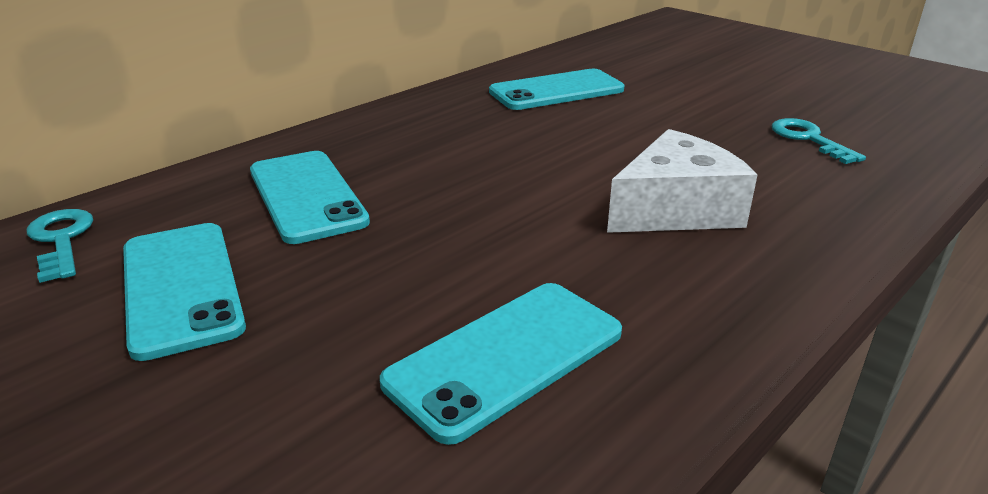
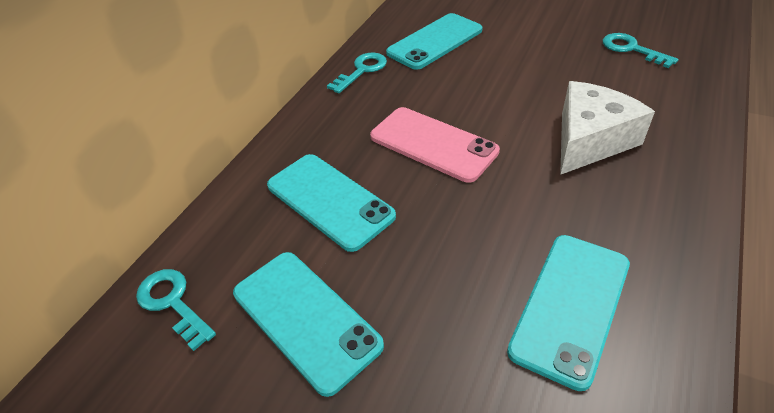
camera: 15 degrees left, 15 degrees up
(448, 99) = (362, 71): none -> turquoise key
(471, 174) = (433, 144): none -> pink phone

